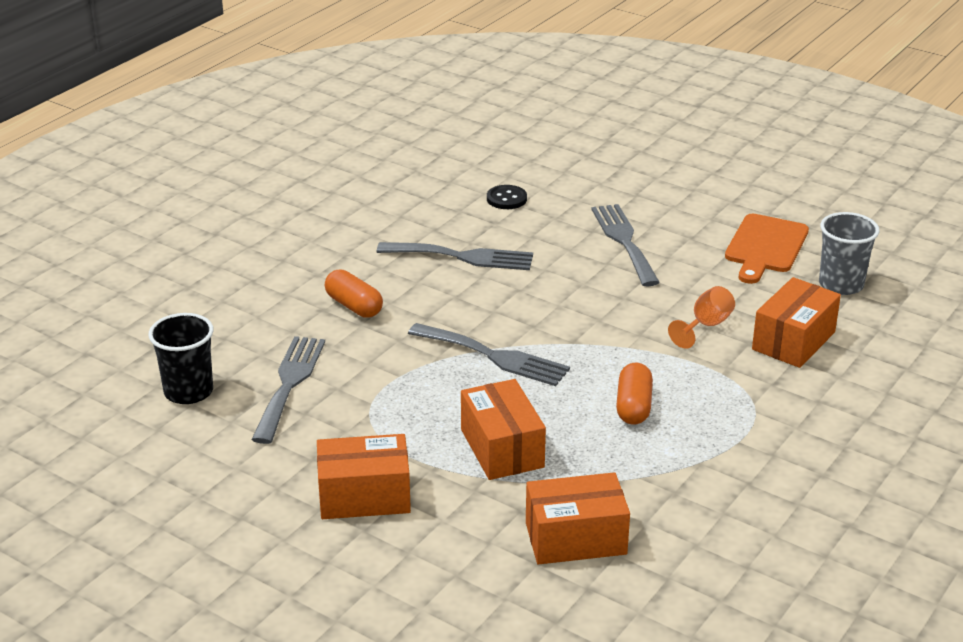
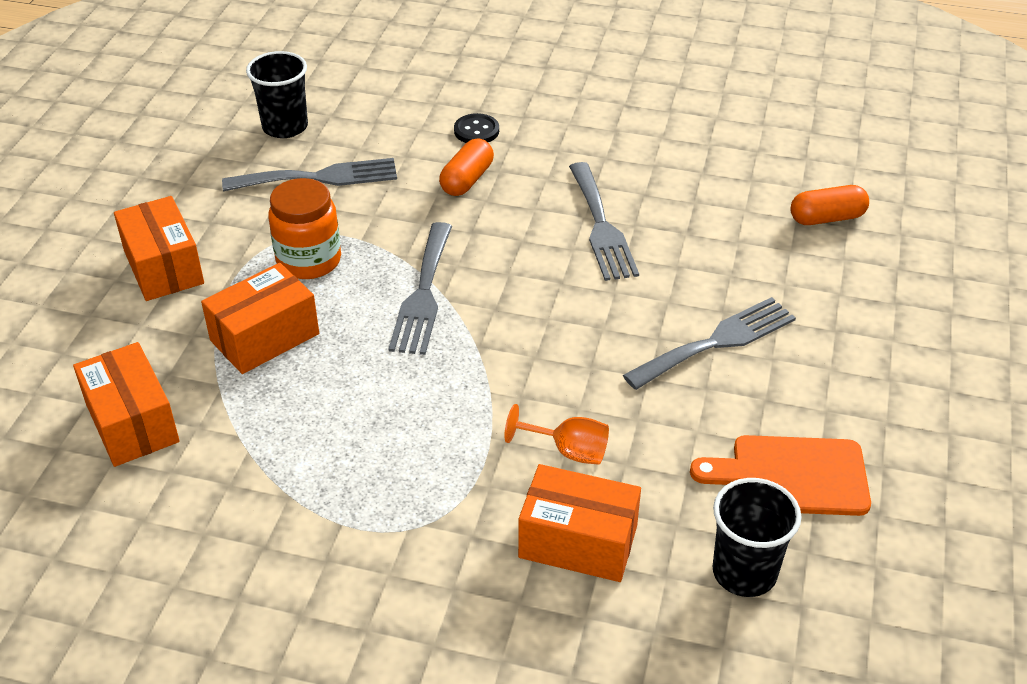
camera: 70 degrees right, 10 degrees up
(411, 409) = (309, 260): none -> orange jar
(506, 199) = (745, 229): black button -> black button (476, 131)
(633, 406) = (375, 420): orange capsule -> orange capsule (827, 218)
(841, 284) = (744, 572): grey cup -> black cup

